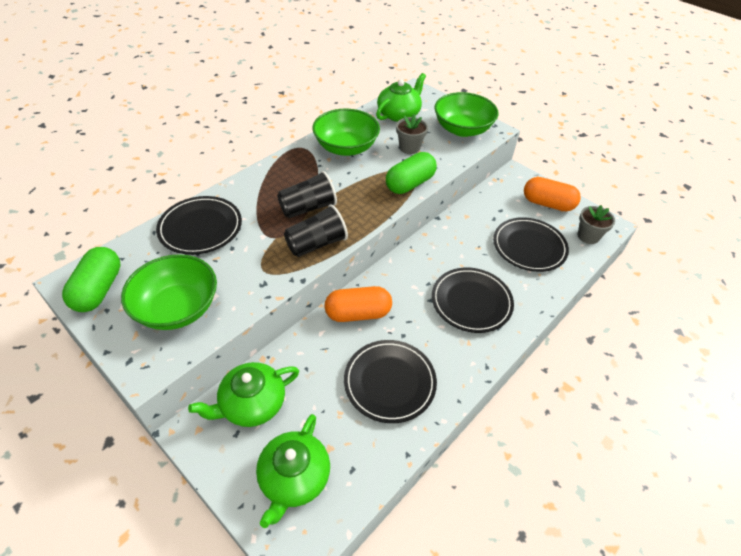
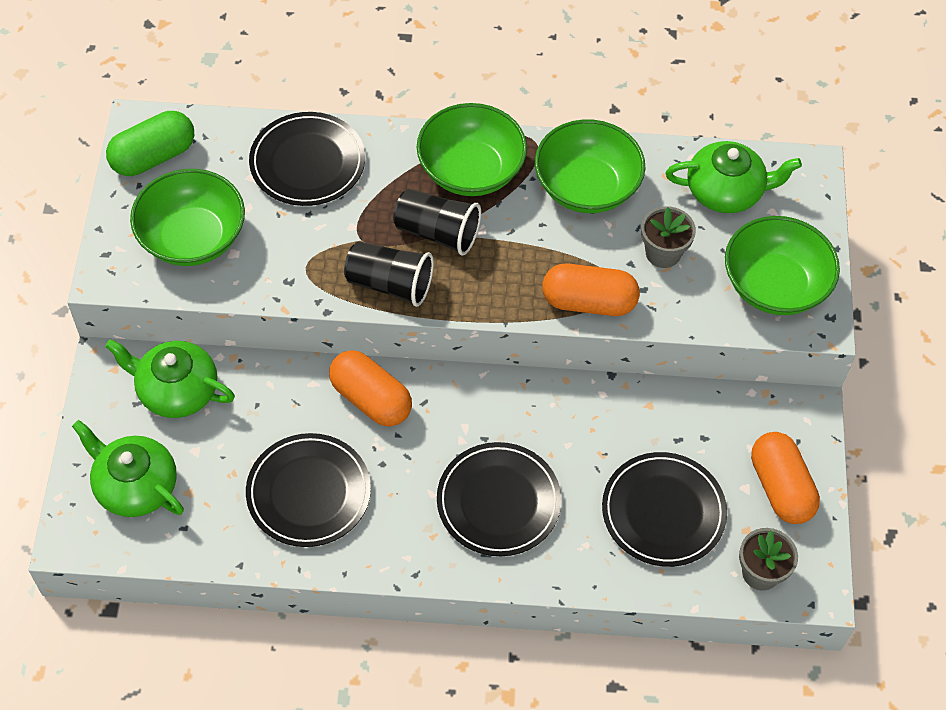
camera: 50 degrees right, 10 degrees up
(288, 175) = (471, 170): none -> green bowl
(294, 478) = (135, 486): green teapot -> green teapot turned 60 degrees clockwise
(410, 184) = (588, 302): green capsule -> orange capsule

